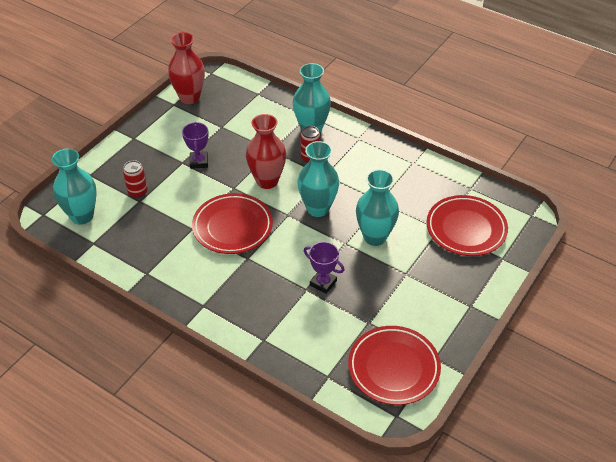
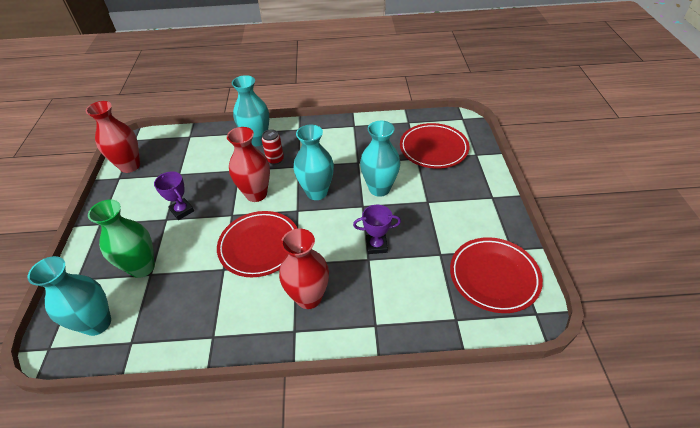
camera: 35 degrees left, 0 degrees up
(138, 192) = (142, 267): red can -> green vase
(234, 289) = (309, 297): none -> red vase

